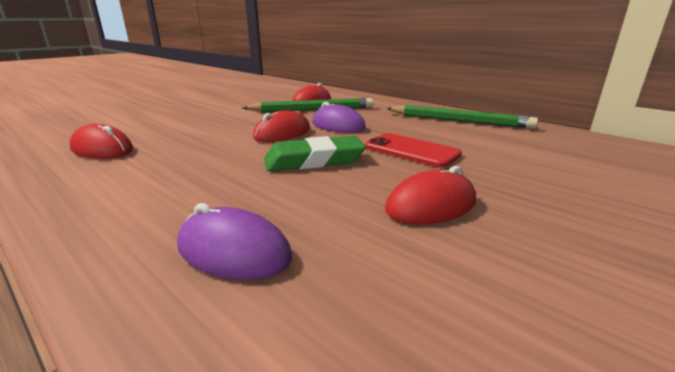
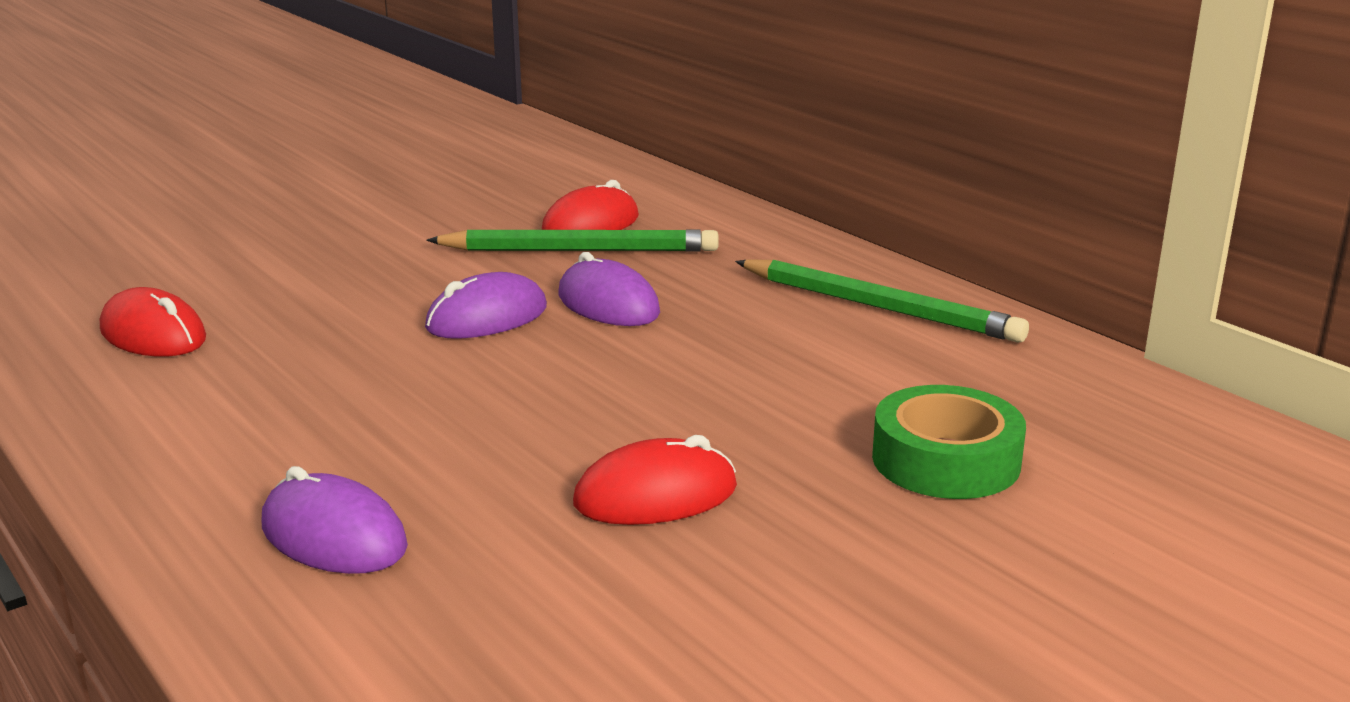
camera: 10 degrees right, 0 degrees up
(282, 133) = (487, 318): red mouse -> purple mouse
(314, 160) = (516, 390): green eraser -> none
(411, 151) = (710, 382): red phone -> none
(564, 175) = (946, 460): none -> green tape

